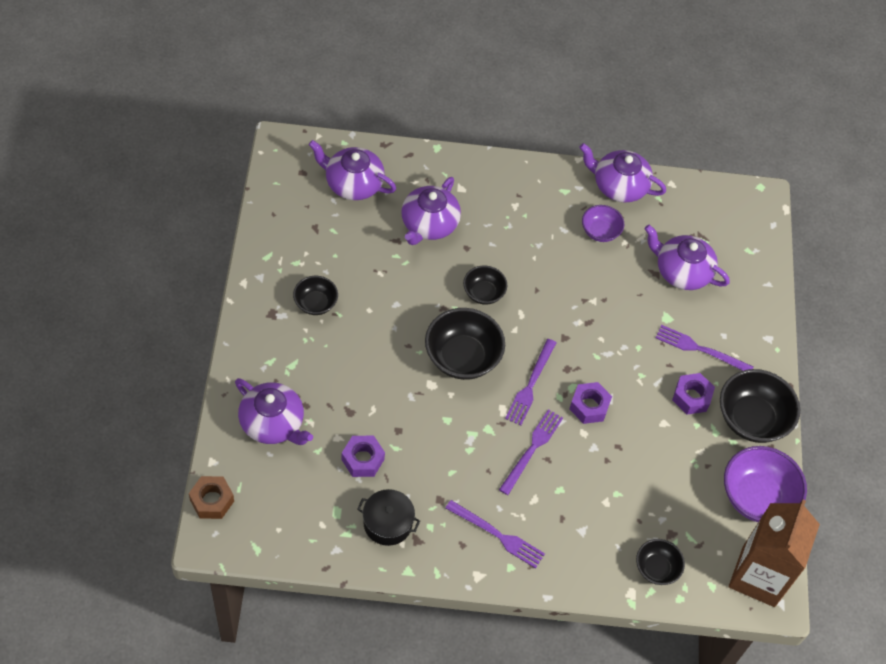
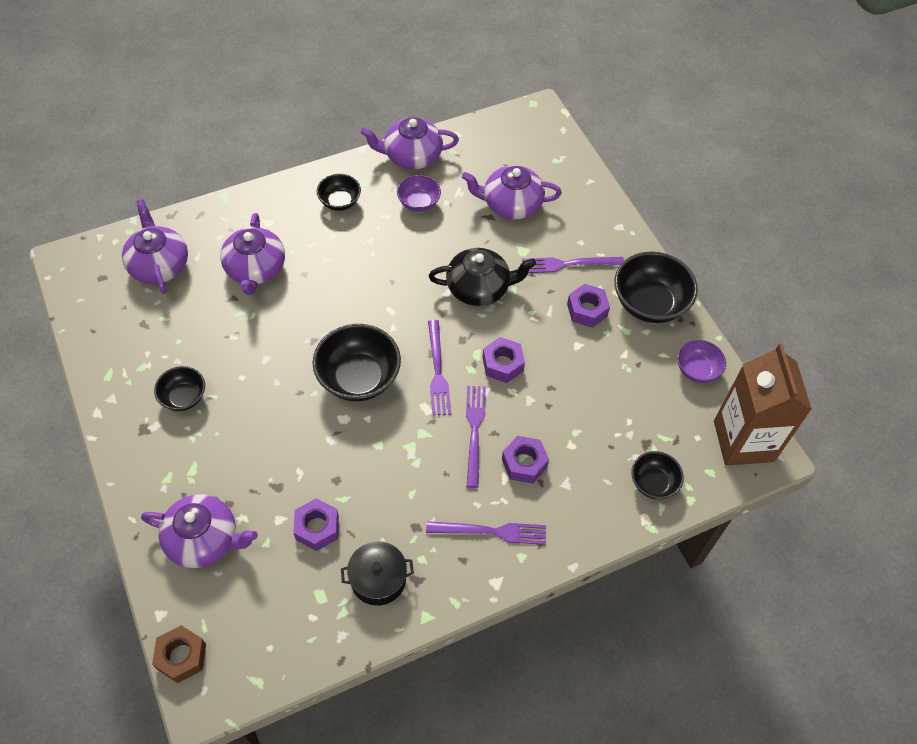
camera: 25 degrees left, 0 degrees up
(353, 183) = (159, 265): purple teapot -> purple teapot turned 75 degrees clockwise
(483, 293) = (344, 308): black bowl -> black bowl (340, 201)
(557, 496) = (524, 463): none -> purple nut
(608, 332) = (479, 288): none -> black teapot
(757, 497) = (697, 370): purple bowl -> purple bowl, size x0.57

